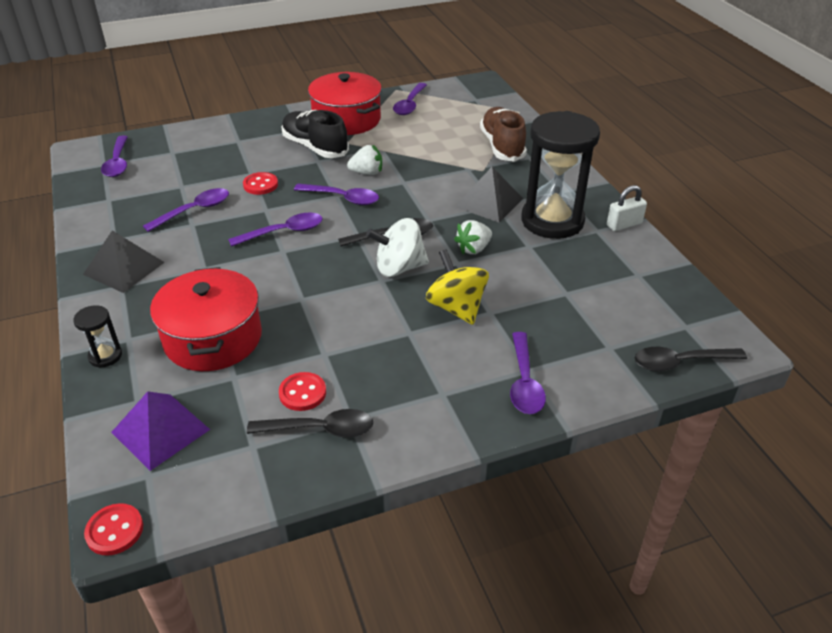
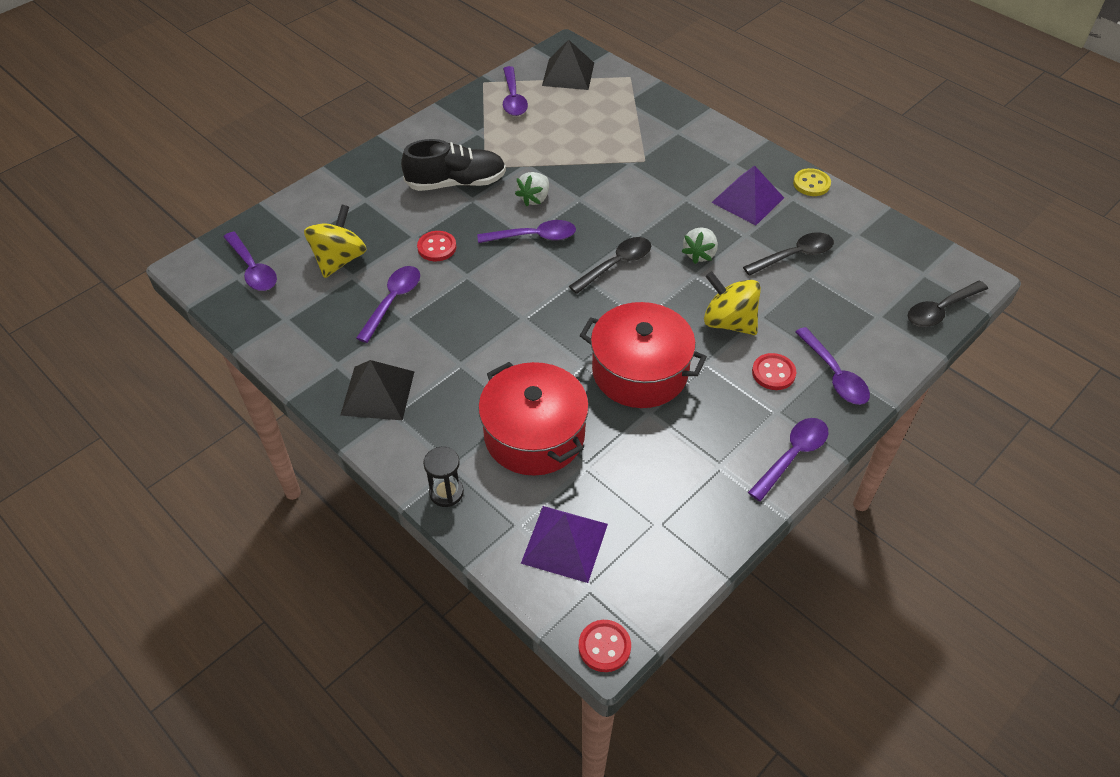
camera: 25 degrees left, 10 degrees up
(182, 173) = (339, 260): none -> yellow spinning top
(283, 232) = (506, 296): purple spoon -> purple spoon (792, 456)
(302, 393) = (660, 457): red button -> red button (773, 373)
(315, 147) = (456, 183): black shoe -> black shoe turned 150 degrees clockwise
(320, 429) = (702, 485): black spoon -> black spoon (794, 255)
(346, 119) = (461, 137): red pot -> red pot (640, 371)
(367, 173) = (534, 198): white strawberry -> white strawberry turned 150 degrees clockwise
(399, 268) = (647, 298): white spinning top -> none
(489, 202) = (677, 197): black pyramid -> black pyramid (568, 74)
(502, 146) = (643, 125): brown shoe -> none
(552, 221) = (747, 200): black hourglass -> purple pyramid
(624, 224) = (811, 184): white padlock -> yellow button

